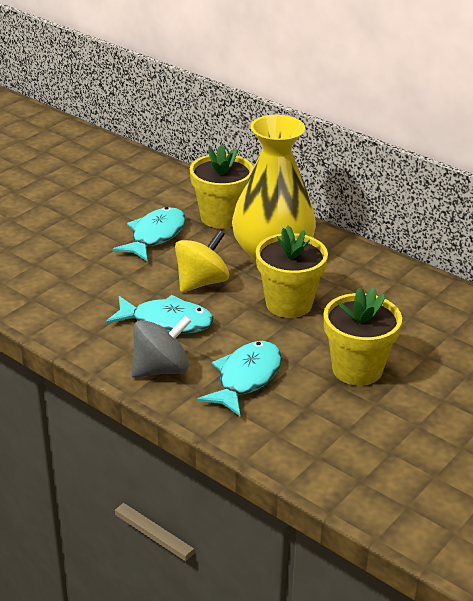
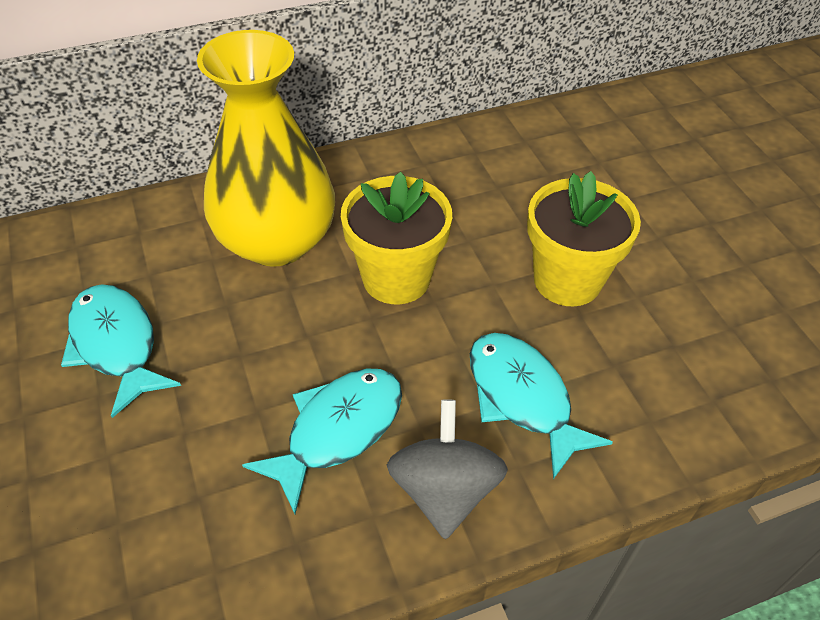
camera: 60 degrees left, 15 degrees up
(201, 282) = (277, 345): yellow spinning top -> none
(221, 217) = (146, 251): yellow flower pot -> none

